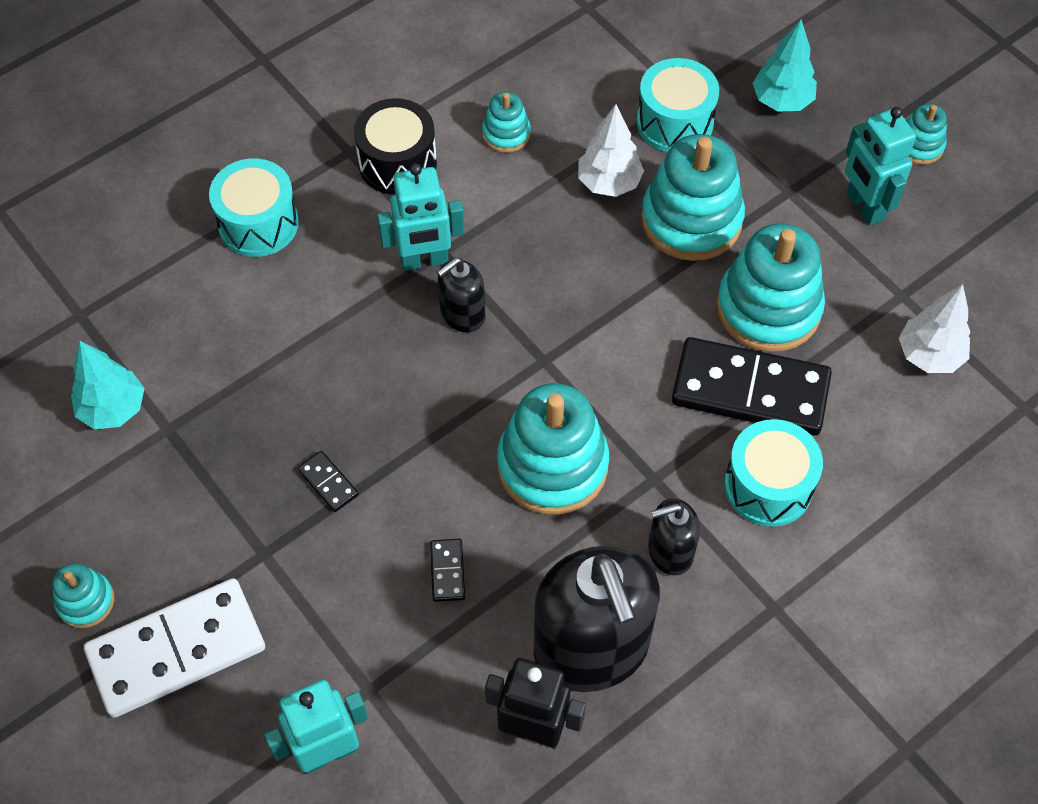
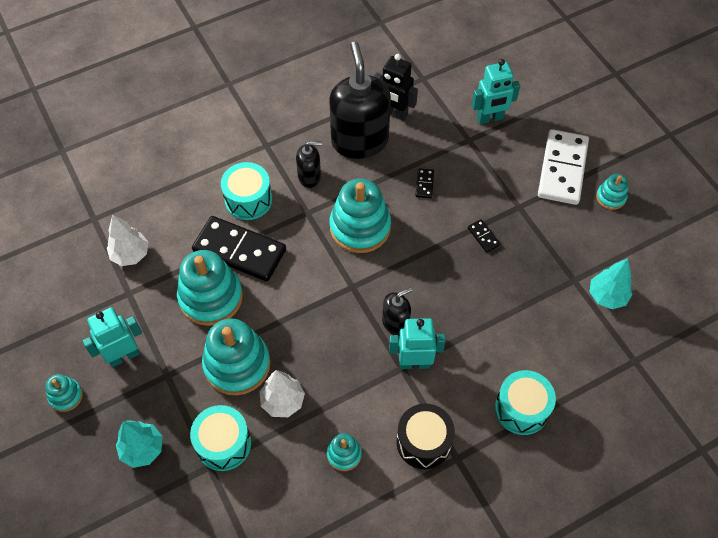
camera: 170 degrees left, 0 degrees up
(176, 650) = (562, 169): white domino -> white domino turned 60 degrees counterclockwise
(864, 206) = (124, 356): turquoise robot -> turquoise robot turned 105 degrees counterclockwise

